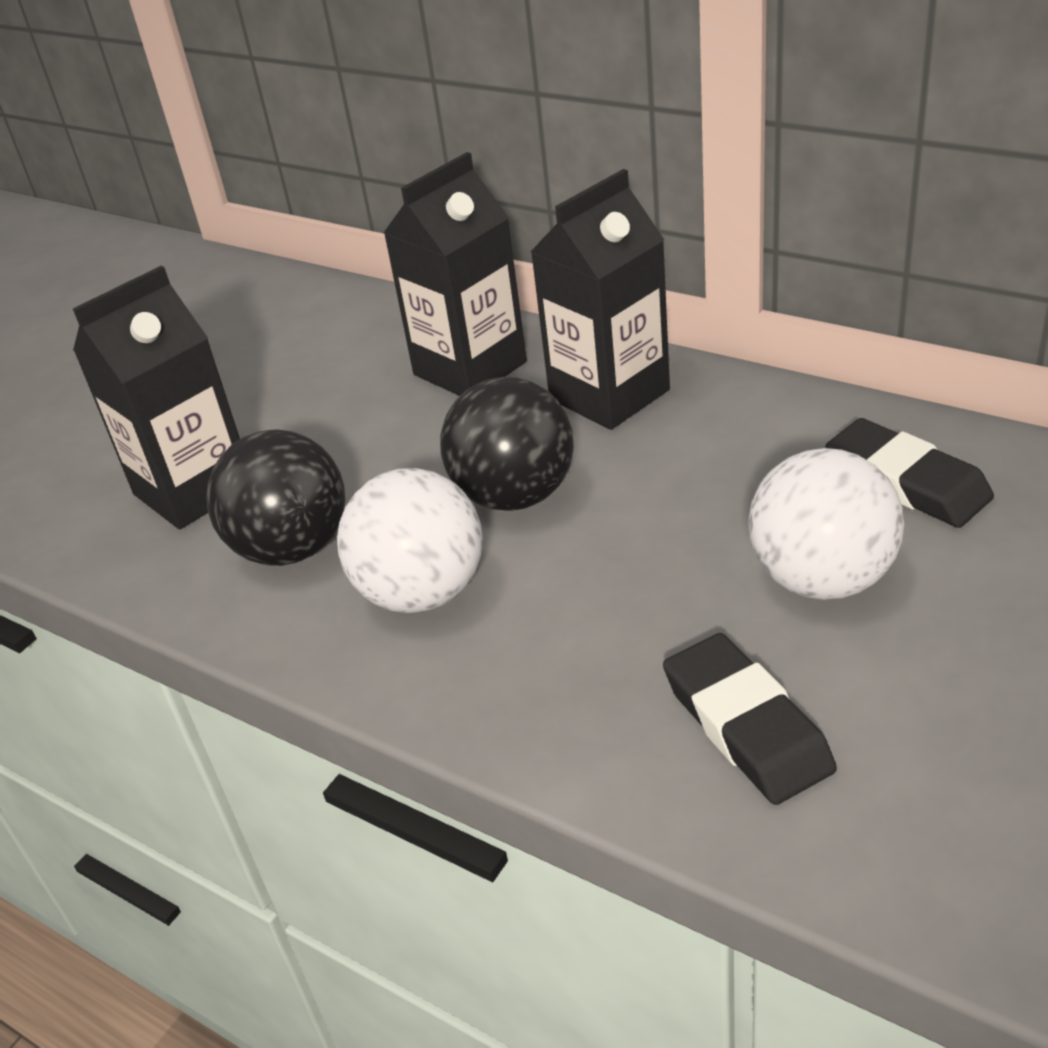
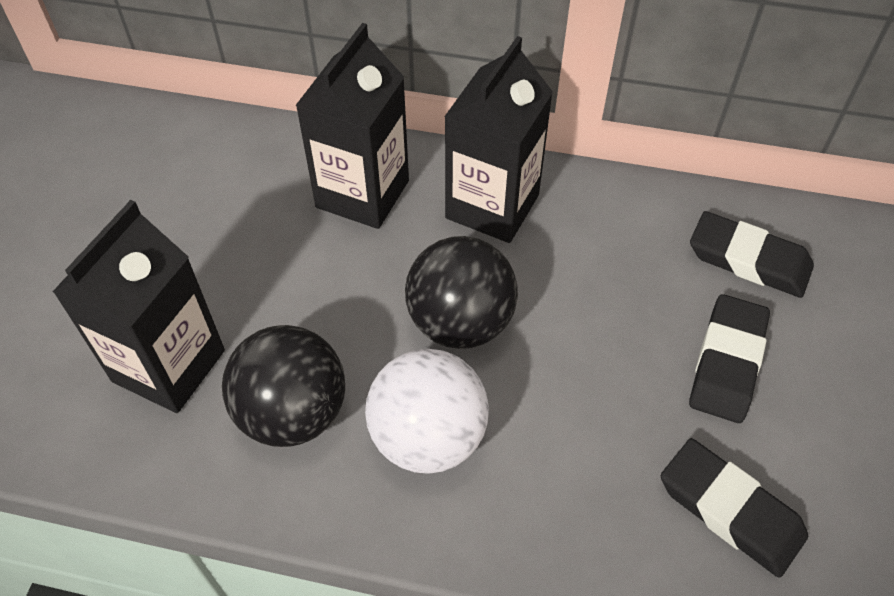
camera: 25 degrees left, 15 degrees up
(822, 578) = (727, 362): white ball -> black eraser

